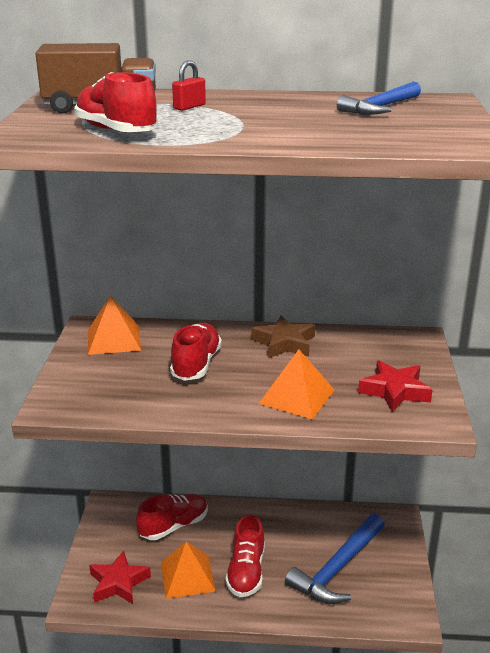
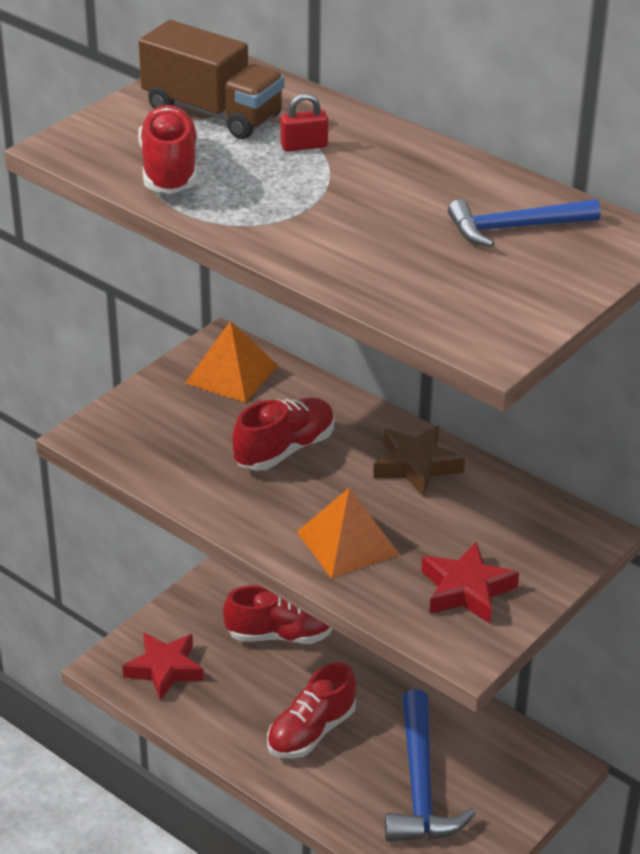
camera: 35 degrees right, 10 degrees up
(187, 576) = (242, 701): orange pyramid -> none
(338, 568) = (420, 785): blue hammer -> blue hammer turned 75 degrees counterclockwise

